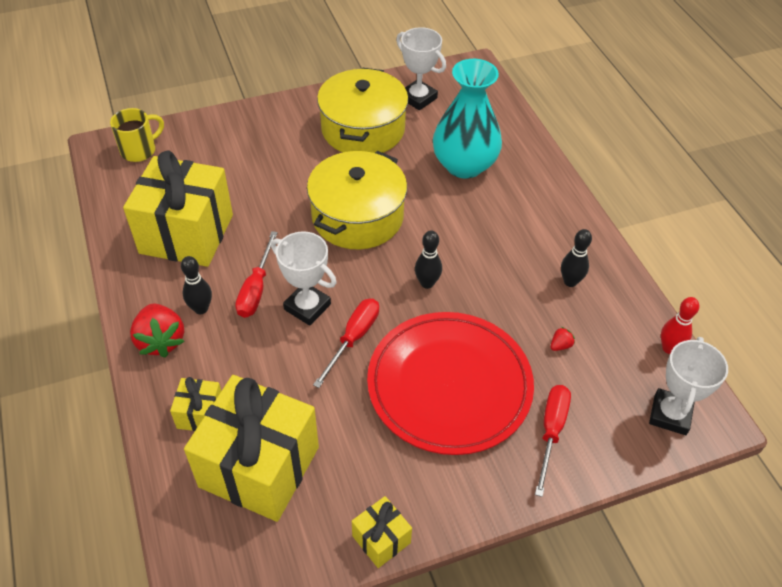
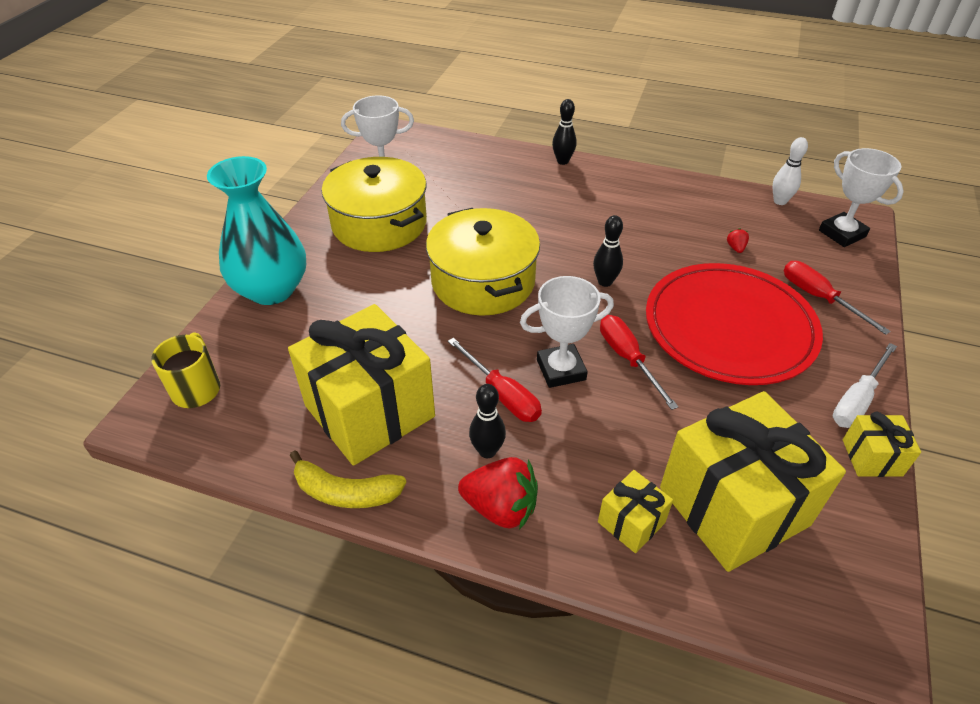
camera: 50 degrees left, 5 degrees down
(117, 262) = (345, 492): none -> yellow banana
(441, 506) = (857, 400): none -> white screwdriver
(464, 165) = (493, 194): turquoise vase -> turquoise vase (271, 289)
(570, 282) = (675, 210): black bowling pin -> black bowling pin (562, 161)
(669, 348) = (780, 201): red bowling pin -> white bowling pin

